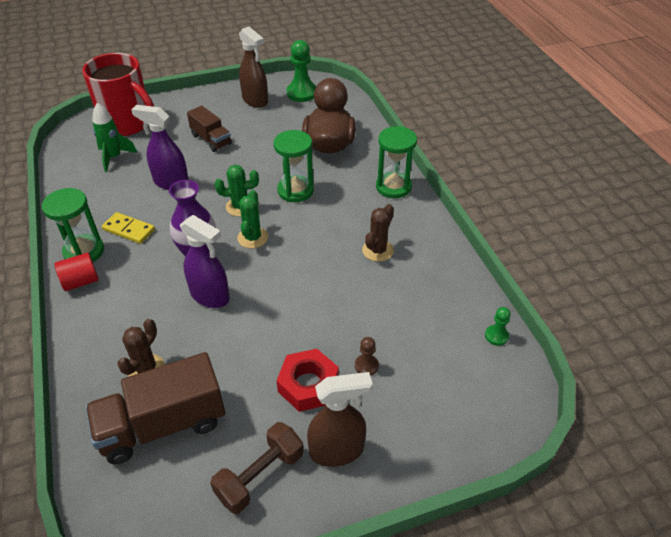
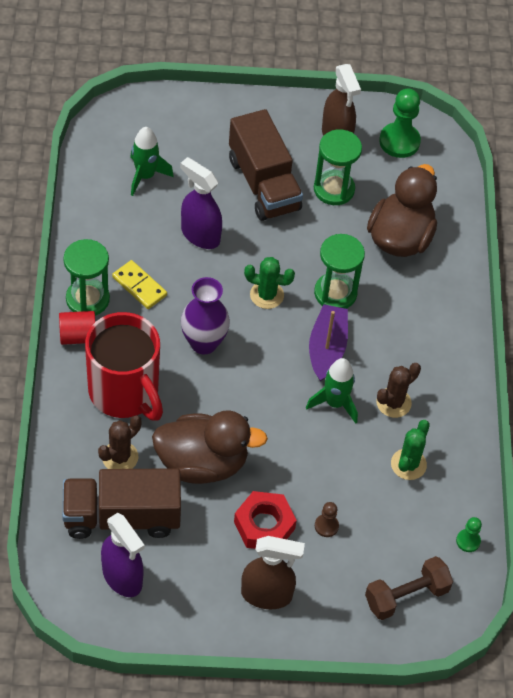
camera: 15 degrees right, 10 degrees up
(128, 124) = (173, 126): red mug -> red mug (125, 392)
(210, 296) = (201, 398): purple spray bottle -> purple spray bottle (122, 577)
(211, 139) = (263, 184): brown truck -> brown truck, size x1.71
(229, 349) = (202, 463): none -> brown duck
(252, 237) = (267, 341): green cactus -> green cactus (408, 464)
(260, 476) = (192, 592): brown dumbbell -> brown dumbbell (406, 596)
(305, 229) = (327, 348): none -> purple boat
(329, 265) = (335, 403): none -> green rocket
(393, 187) = (449, 325): green hourglass -> green hourglass (334, 189)

